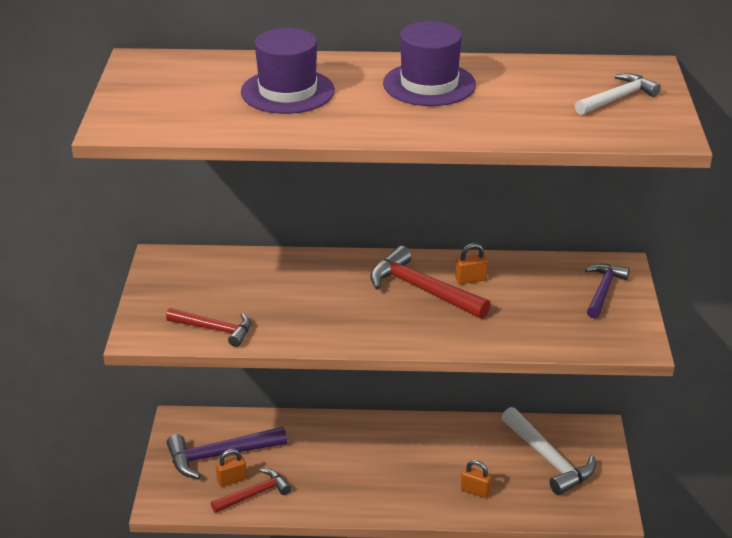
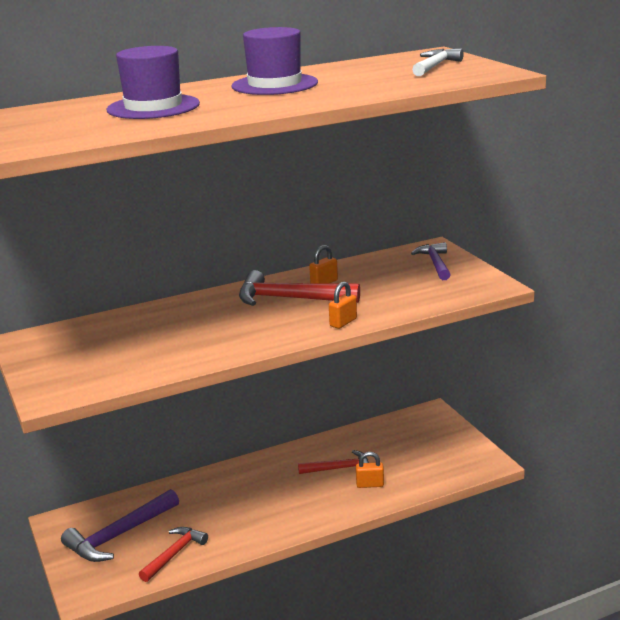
camera: 25 degrees left, 10 degrees down
(214, 329) = (123, 372): red hammer -> red hammer (339, 468)
(232, 480) = (144, 550): orange padlock -> orange padlock (343, 322)
(548, 459) = (410, 443): white hammer -> none

